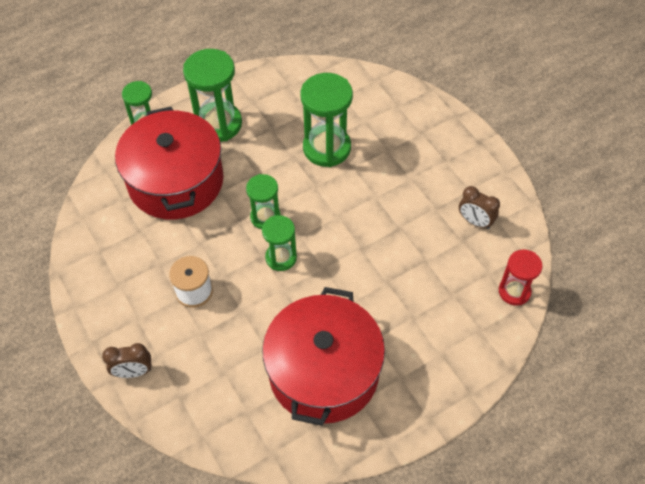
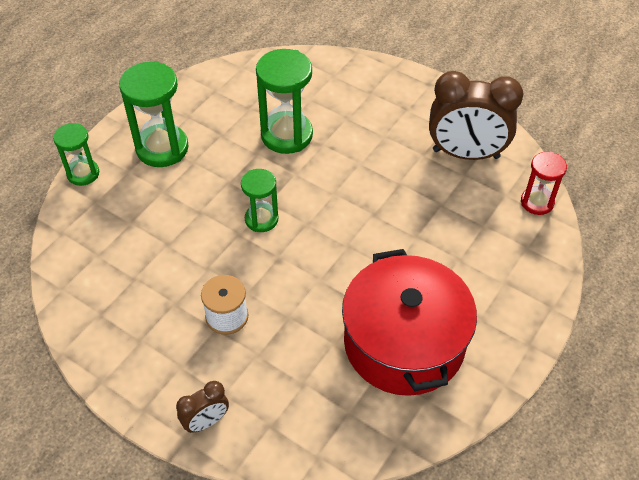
camera: 25 degrees left, 5 degrees down
(175, 181) = (147, 217): red pot -> none
(281, 258) = (299, 251): green hourglass -> none
(475, 222) = (466, 154): brown clock -> brown clock, size x2.06

